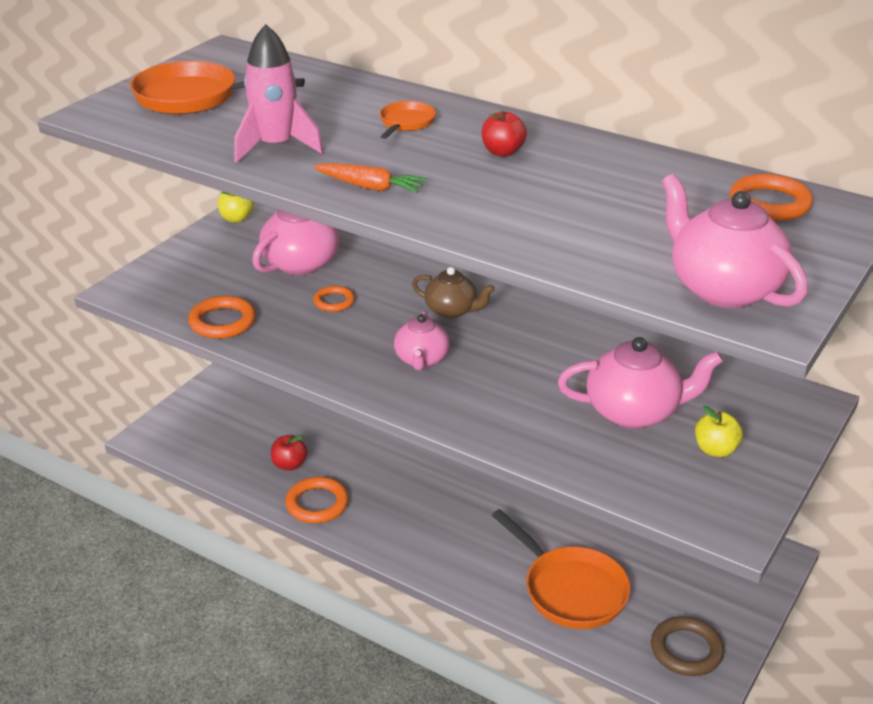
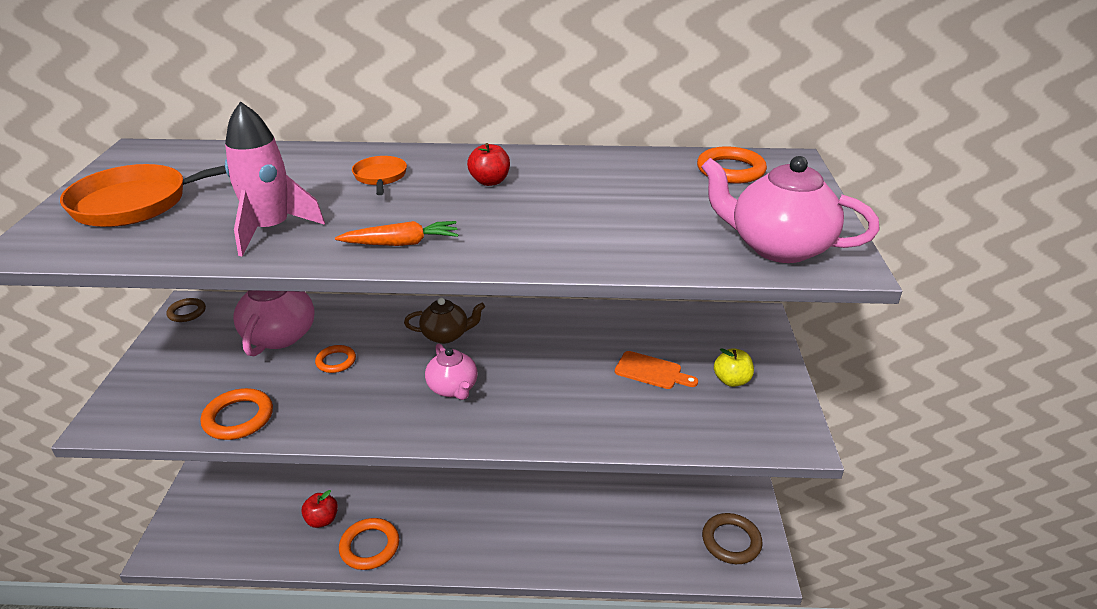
camera: 30 degrees left, 0 degrees up
(236, 218) = (187, 312): yellow apple -> brown ring
(570, 590) = (620, 530): orange pan -> none
(634, 412) = (651, 371): pink teapot -> orange cutting board

